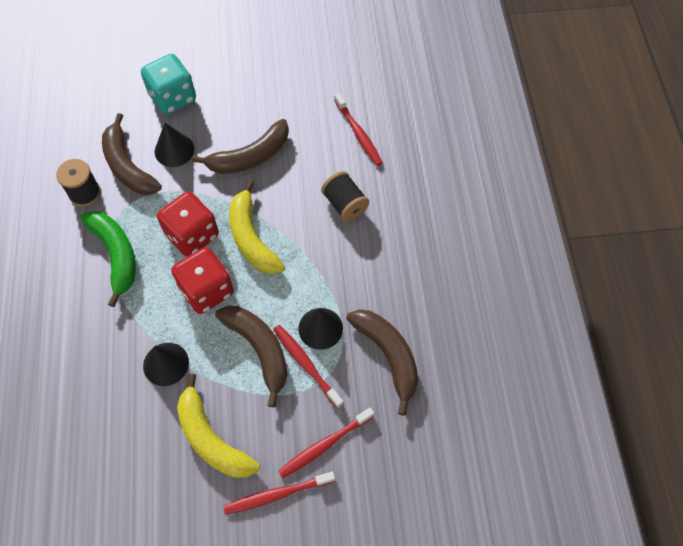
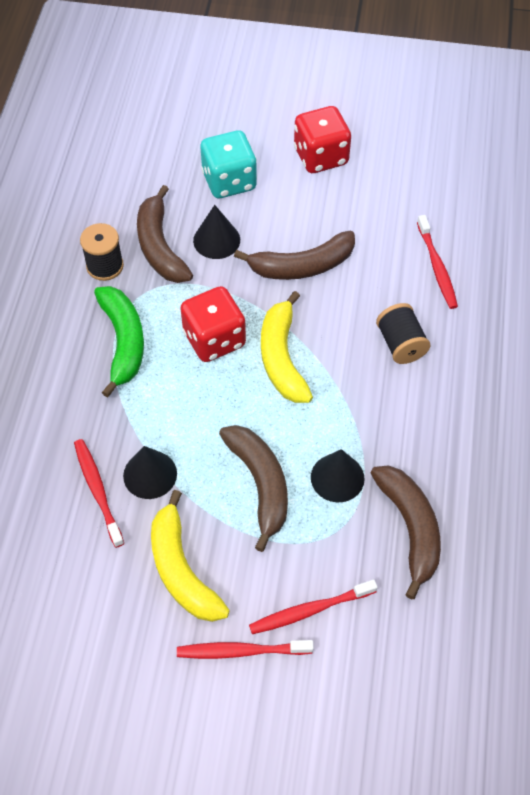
camera: 15 degrees right, 5 degrees down
(206, 290) = (216, 404): red dice -> red dice (321, 157)
(306, 364) = (310, 514): red toothbrush -> red toothbrush (98, 490)

